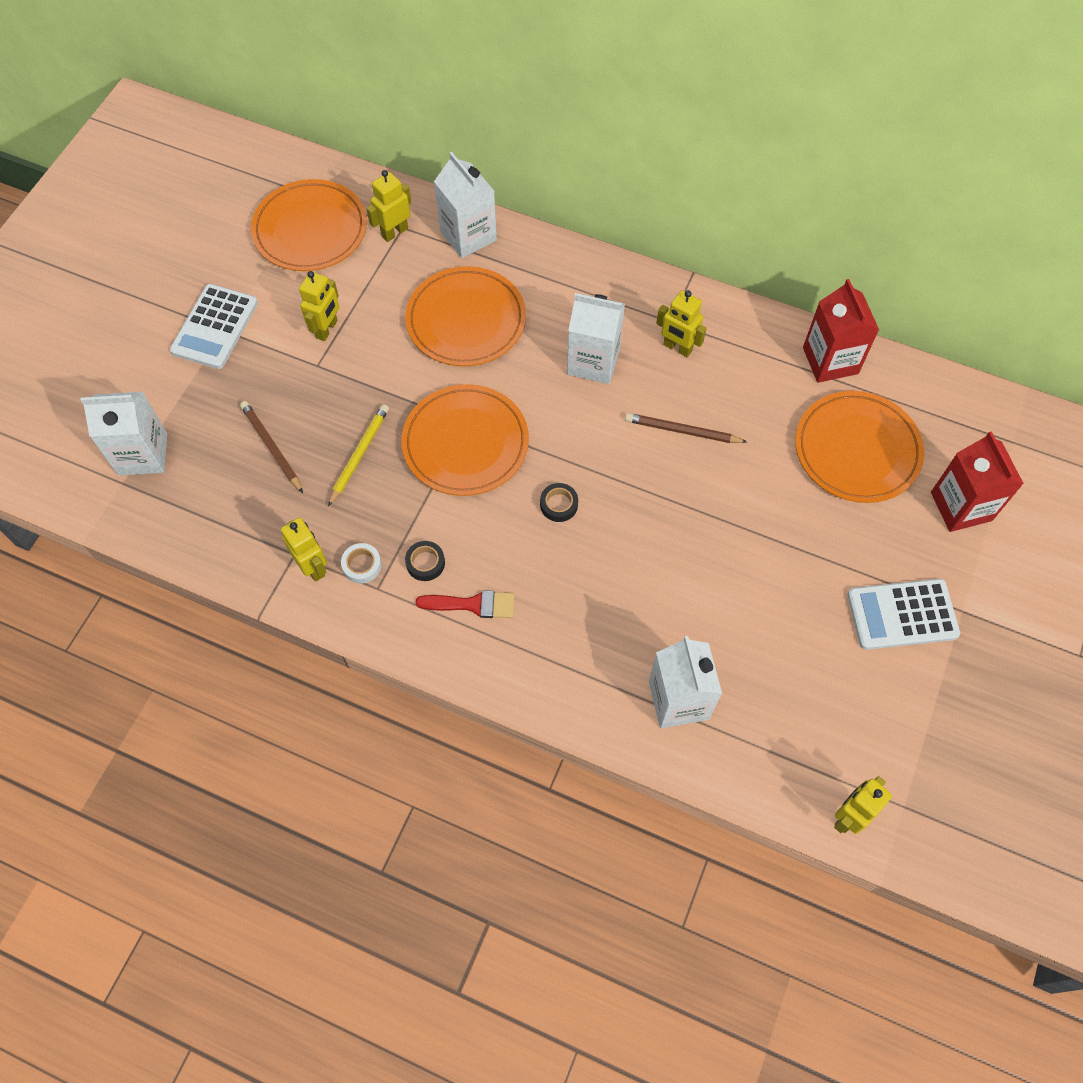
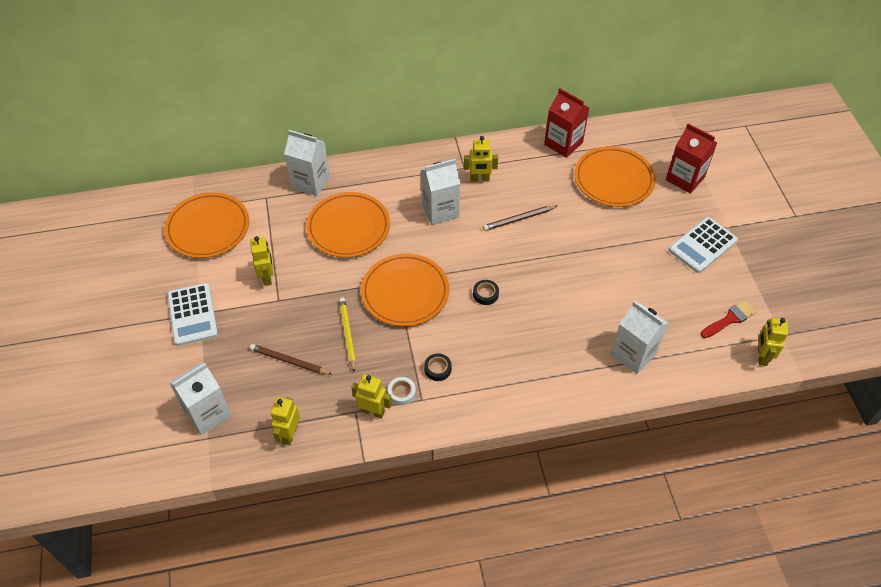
camera: 35 degrees left, 10 degrees down
(394, 232) = (263, 202): yellow robot -> yellow robot (289, 434)
(473, 604) = (483, 374): red brush -> red brush (730, 319)

